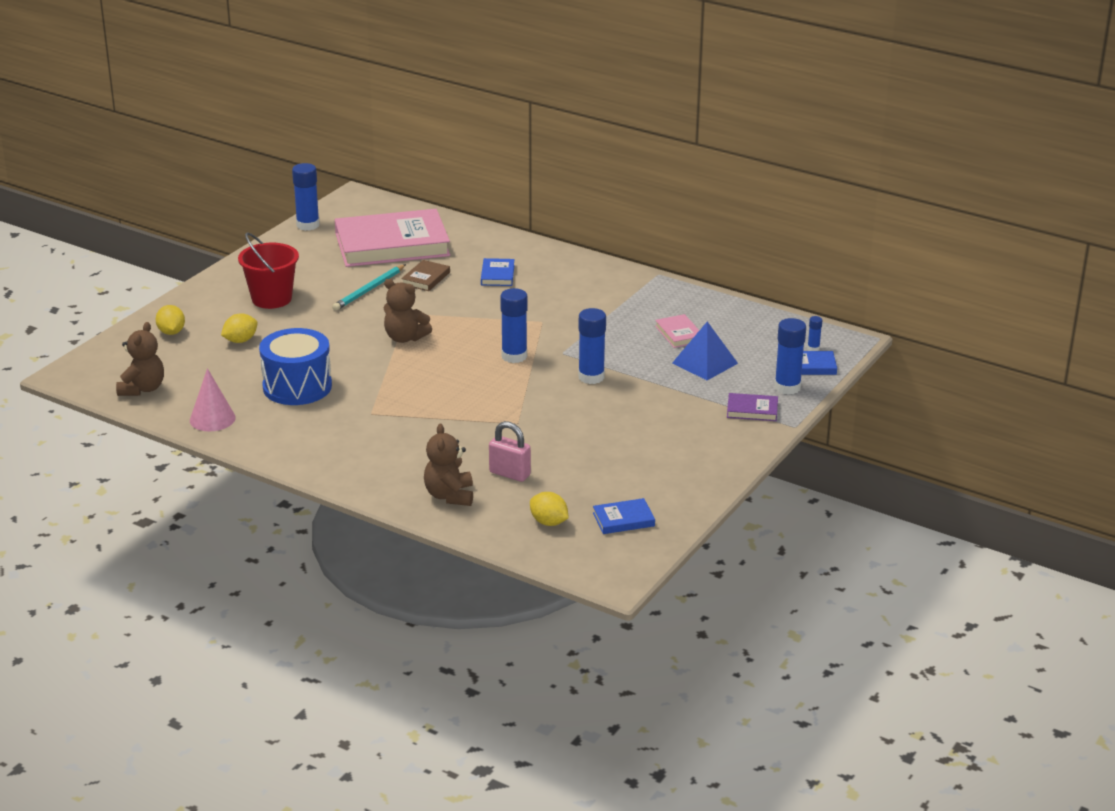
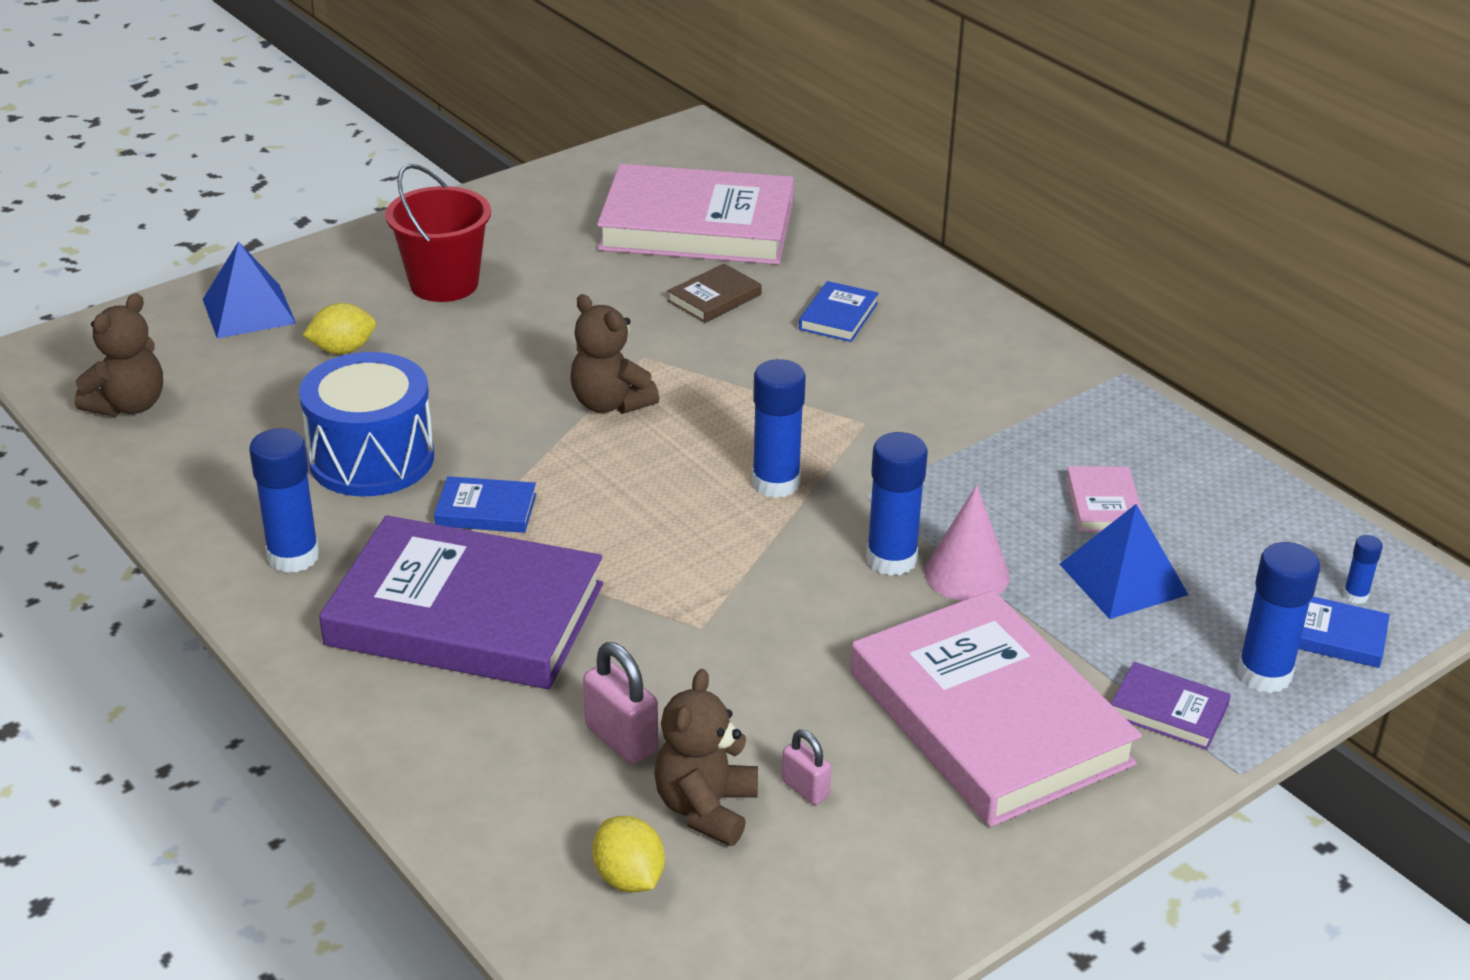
camera: 20 degrees right, 5 degrees up
(171, 332) = (249, 311): yellow lemon -> blue pyramid
(212, 419) = (193, 489): pink cone -> pink cone (966, 574)
(308, 225) = (586, 166): blue glue stick -> blue glue stick (293, 556)
(369, 290) = (609, 300): turquoise pencil -> none
(398, 442) = (465, 615): none -> purple book
(449, 496) = (482, 761): brown teddy bear -> brown teddy bear (706, 808)
(607, 473) = (805, 789): none -> pink padlock
(623, 519) = (779, 913): blue book -> blue book (486, 510)
(673, 430) = (988, 718): none -> pink book

